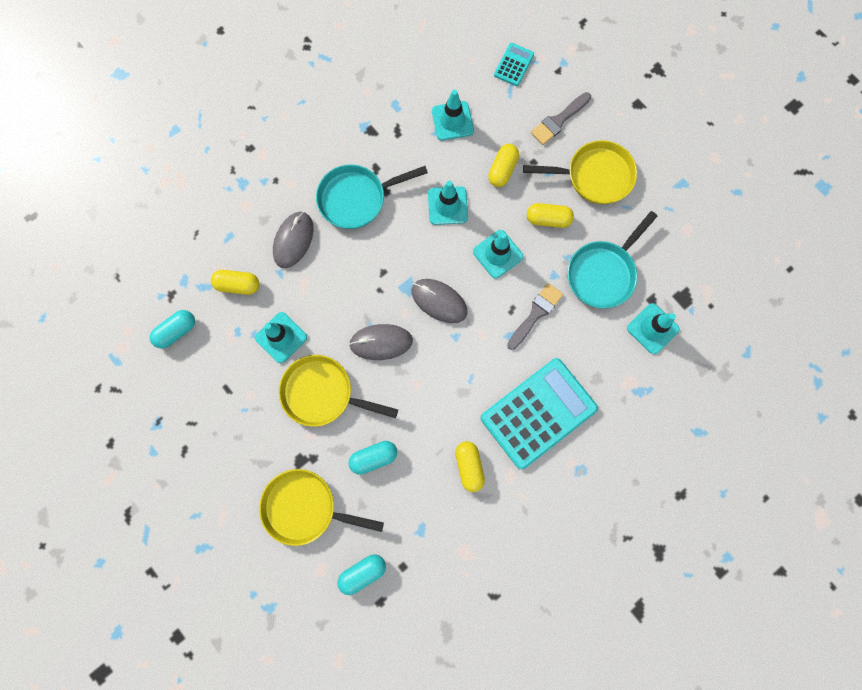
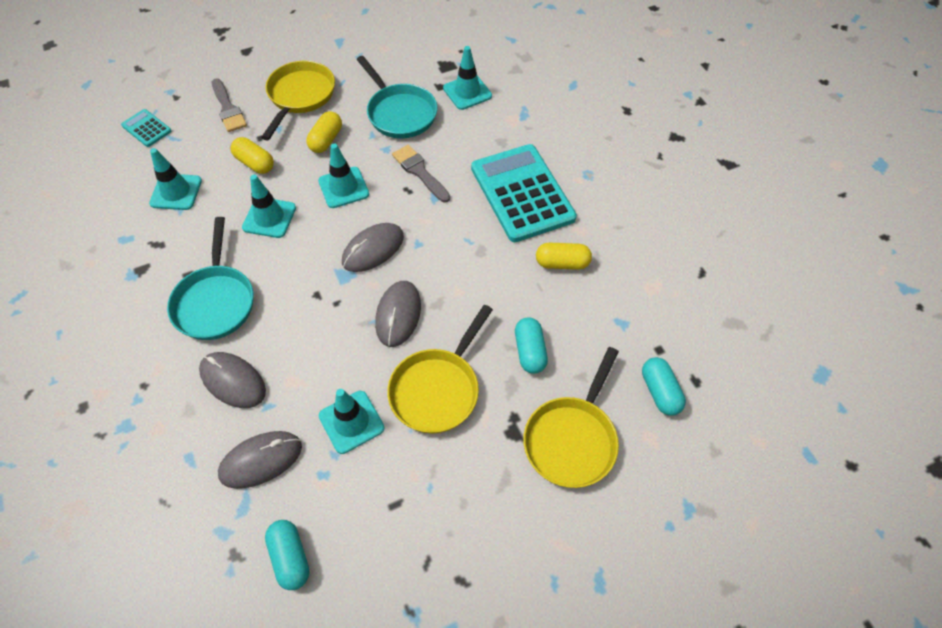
camera: 75 degrees left, 20 degrees down
(238, 285) = (261, 460): yellow capsule -> grey mouse

